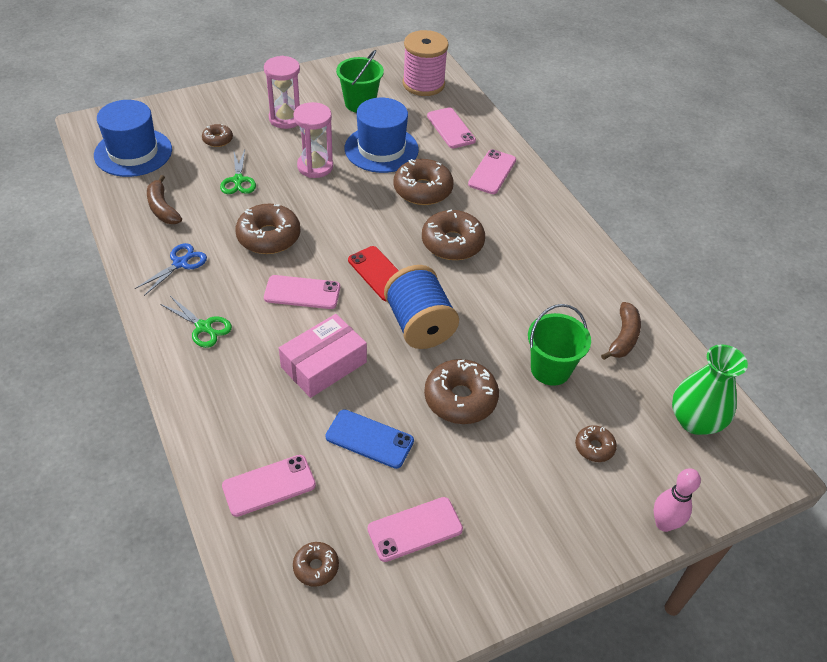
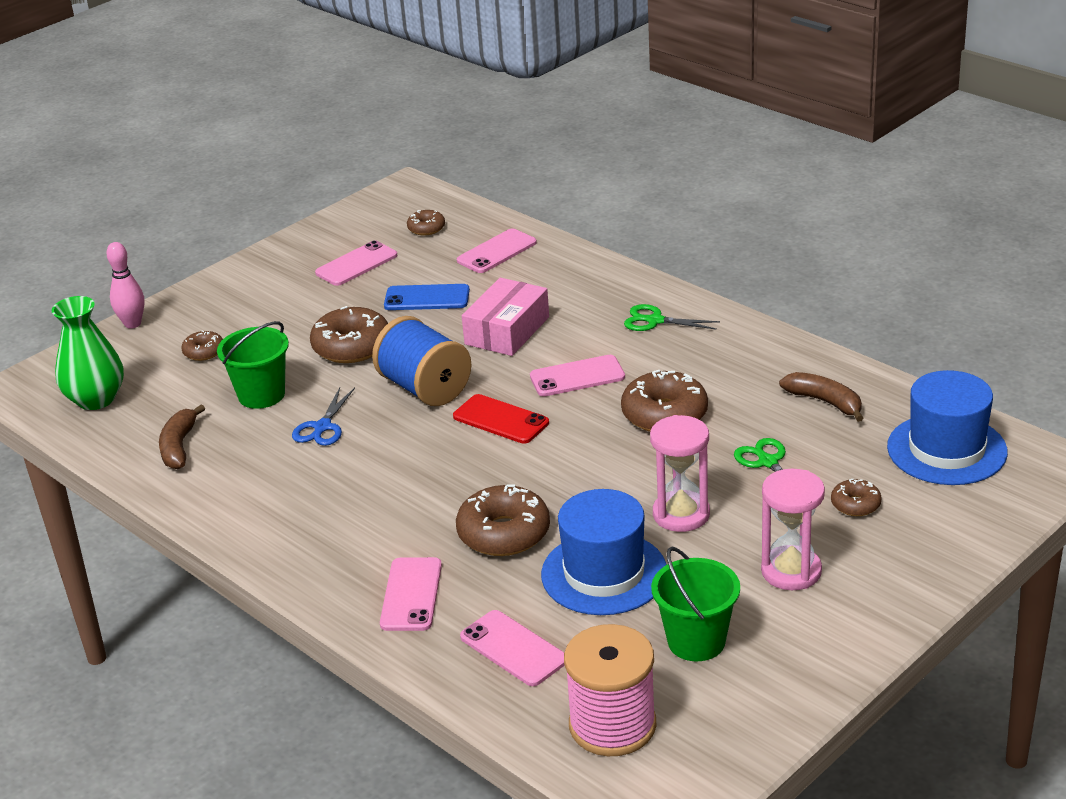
camera: 165 degrees right, 15 degrees down
(181, 263) = (739, 360): blue scissors -> blue scissors (322, 427)
(452, 243) = (427, 480): brown donut -> none

